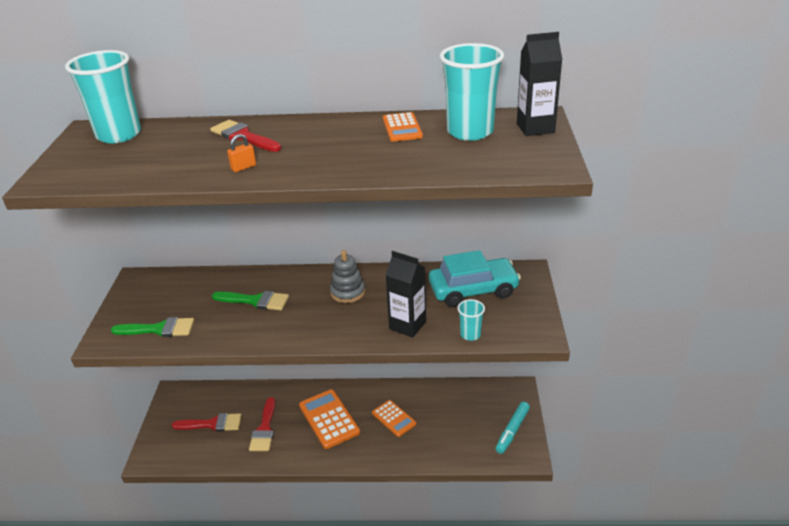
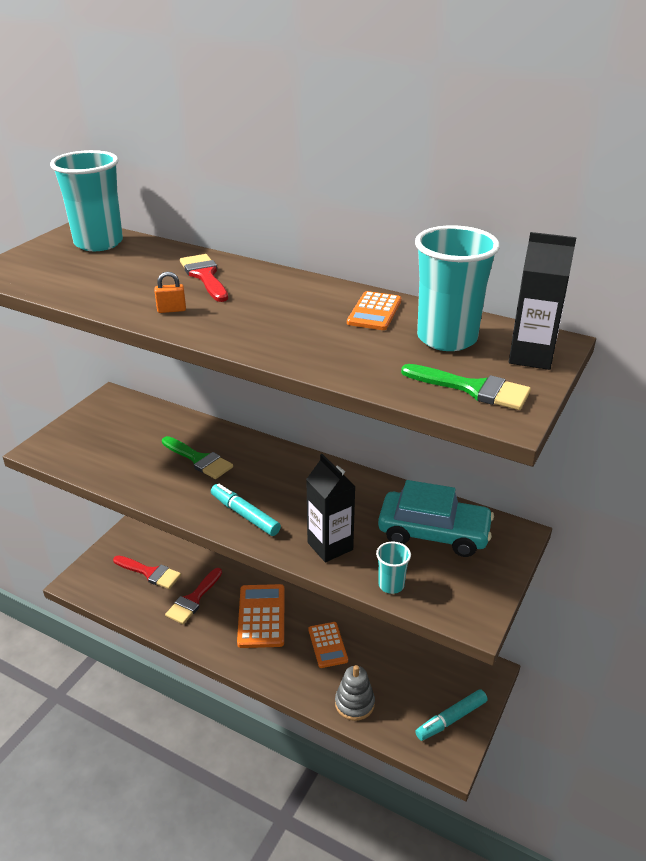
camera: 25 degrees right, 0 degrees up
(159, 329) = (93, 456): green brush -> green brush (473, 389)
(326, 327) = (245, 515): none -> turquoise marker
(347, 292) = (295, 484): grey stacking toy -> grey stacking toy (354, 703)

